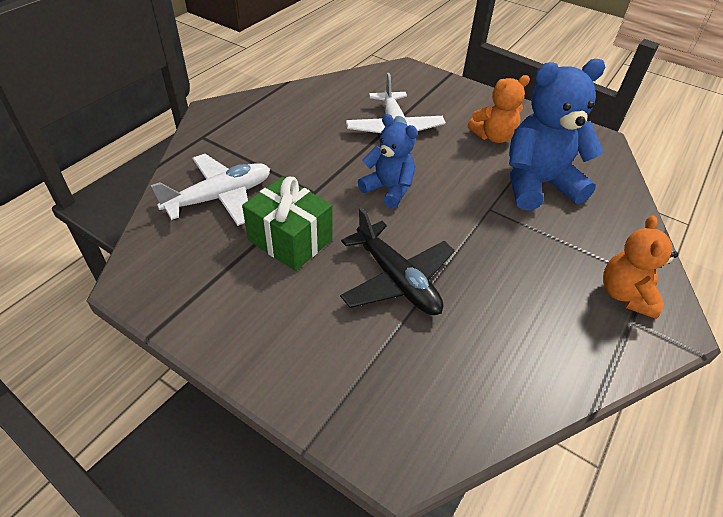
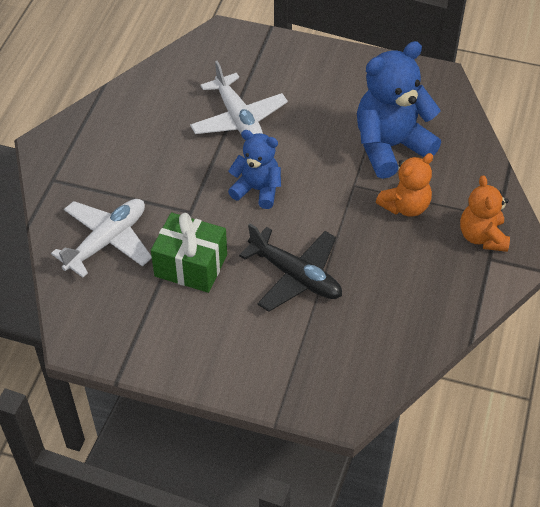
camera: 15 degrees left, 5 degrees up
(493, 136) = (336, 101): orange teddy bear -> orange teddy bear (405, 206)

